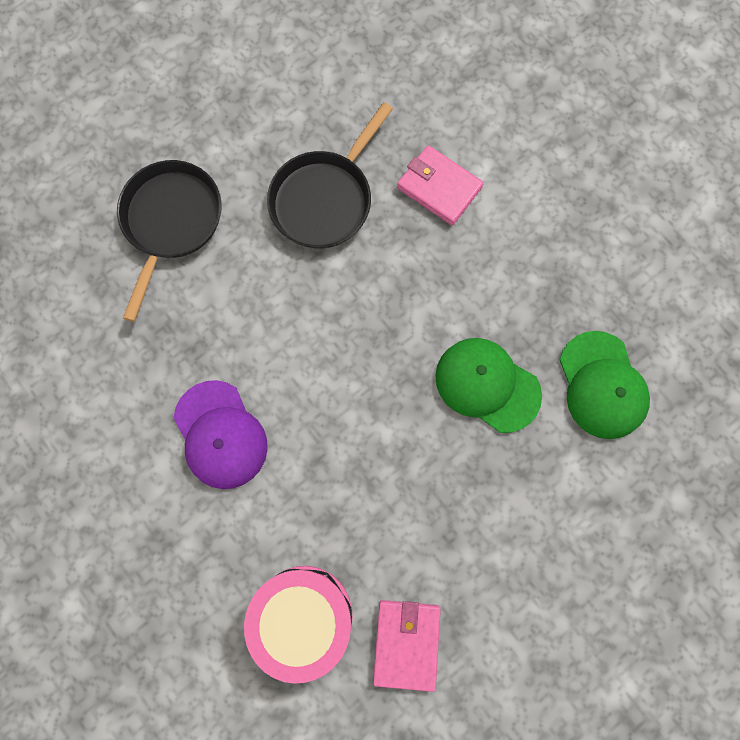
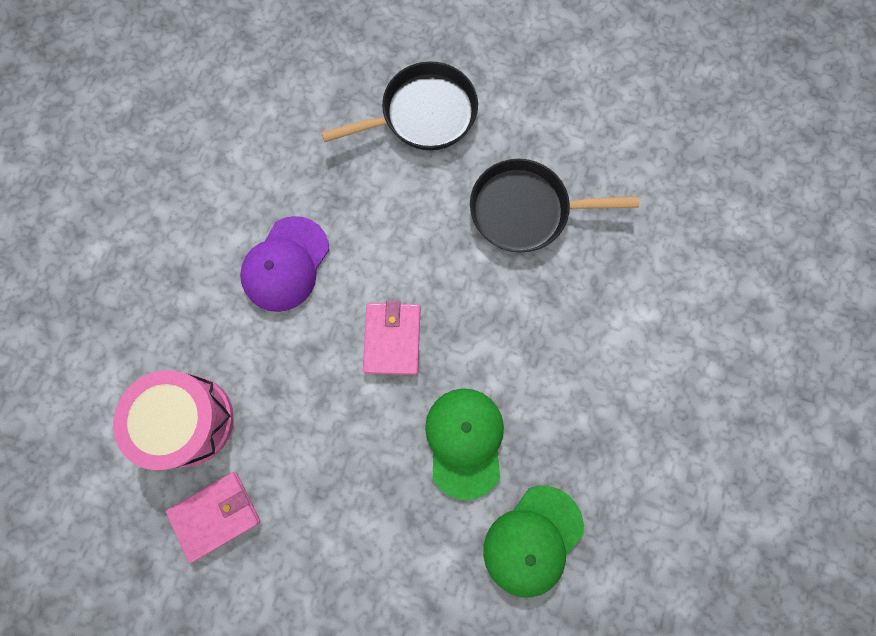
camera: 55 degrees right, 0 degrees up
(439, 188) = (603, 291): pink wallet -> pink wallet (392, 339)

